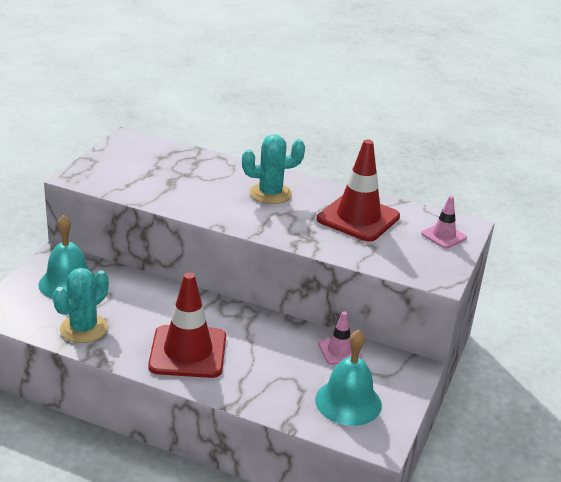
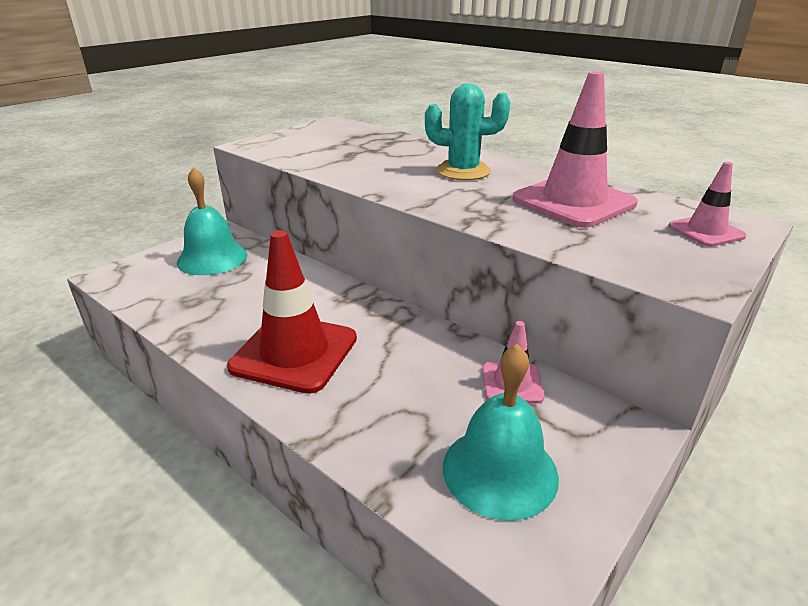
camera: 20 degrees right, 0 degrees up
(83, 329) = (189, 307): turquoise cactus -> none
(358, 218) = (573, 202): red traffic cone -> pink traffic cone

